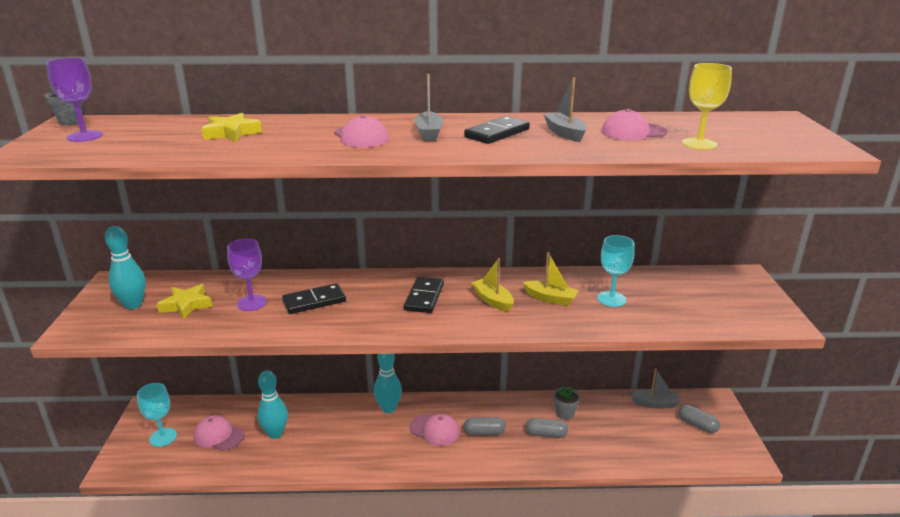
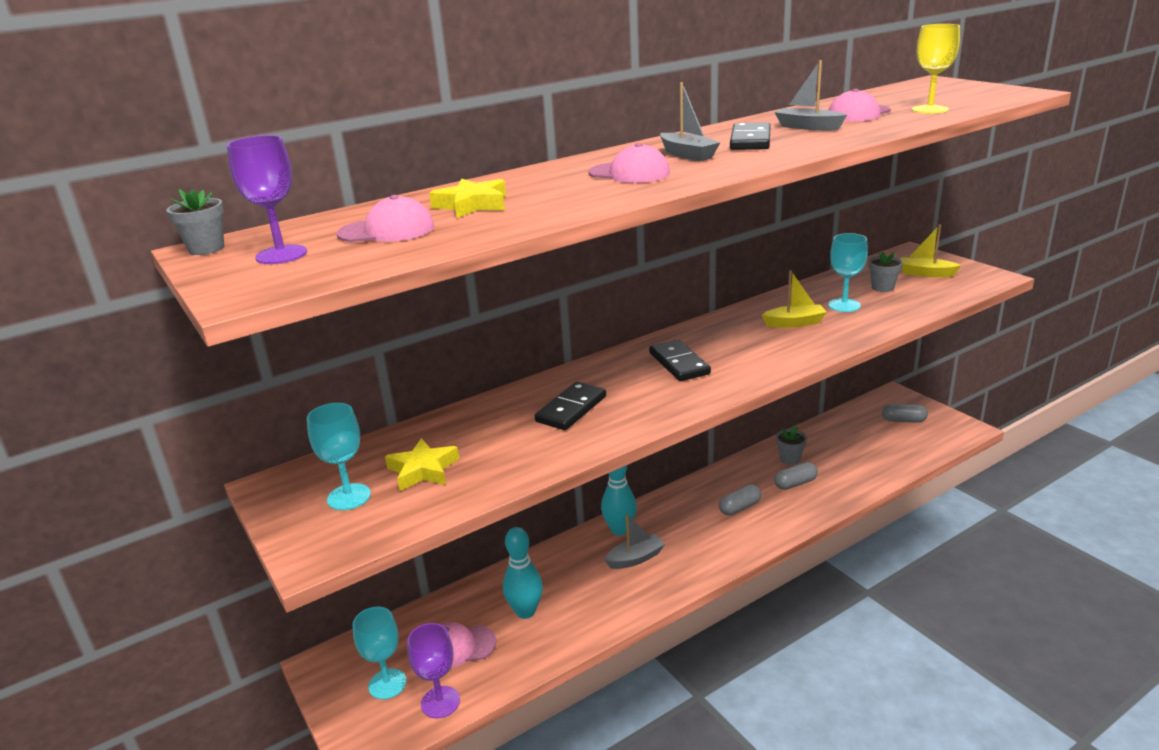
camera: 30 degrees left, 0 degrees up
(133, 304) = (349, 497): turquoise bowling pin -> turquoise goblet
(252, 303) = (501, 437): purple goblet -> purple goblet (440, 702)
(435, 430) = (691, 527): pink cap -> pink cap (387, 231)
(492, 300) = (747, 343): yellow boat -> yellow boat (926, 273)
(655, 404) = (852, 418): grey boat -> grey boat (635, 558)
(667, 296) = (882, 287): none -> grey flower pot

